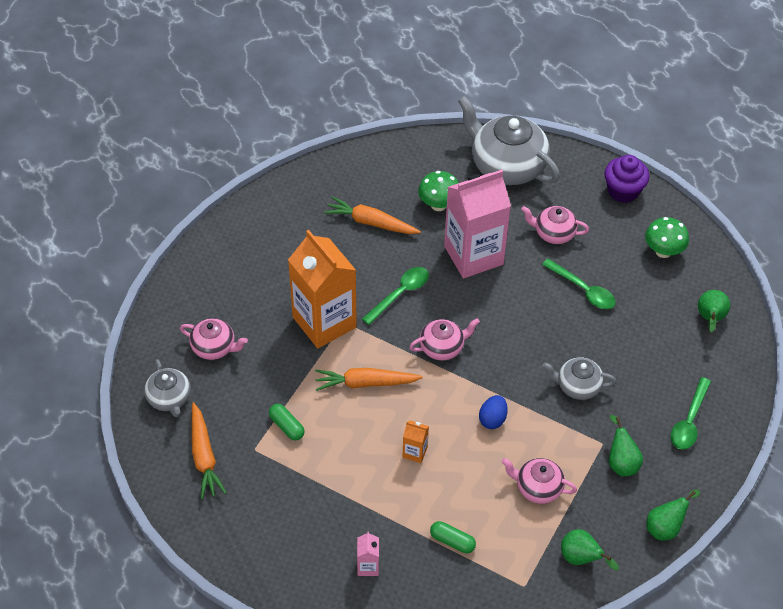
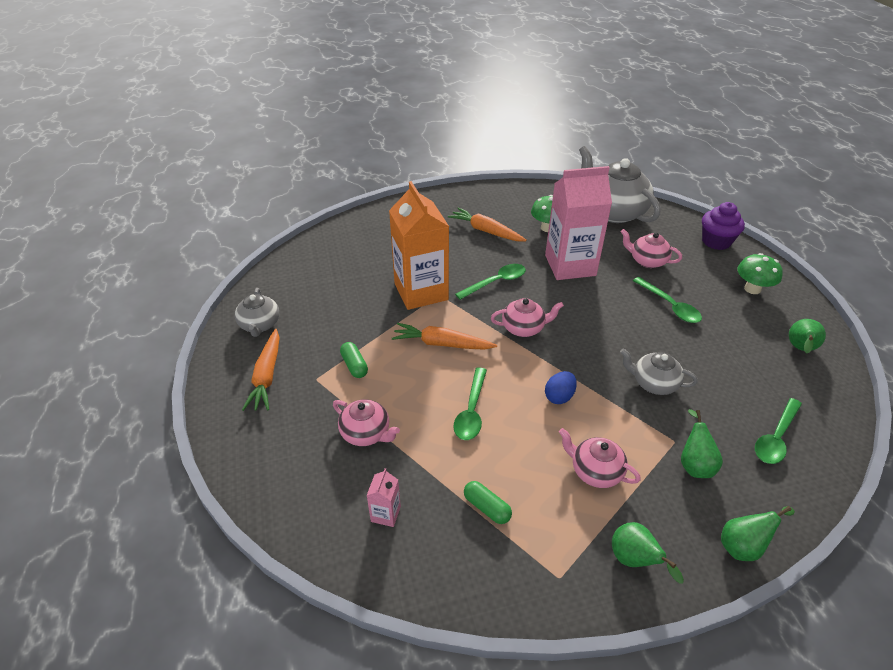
camera: 15 degrees right, 10 degrees down
(214, 347) = (317, 294): pink teapot -> pink teapot (366, 433)
(415, 452) = (471, 411): orange carton -> green spoon

